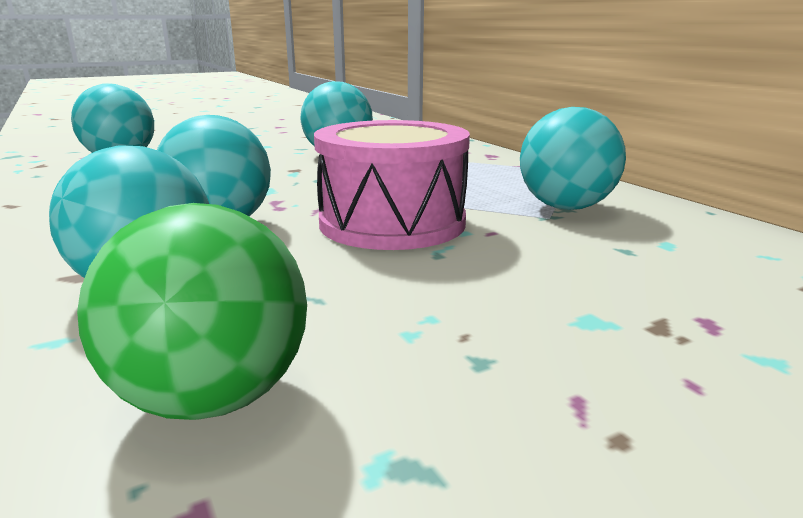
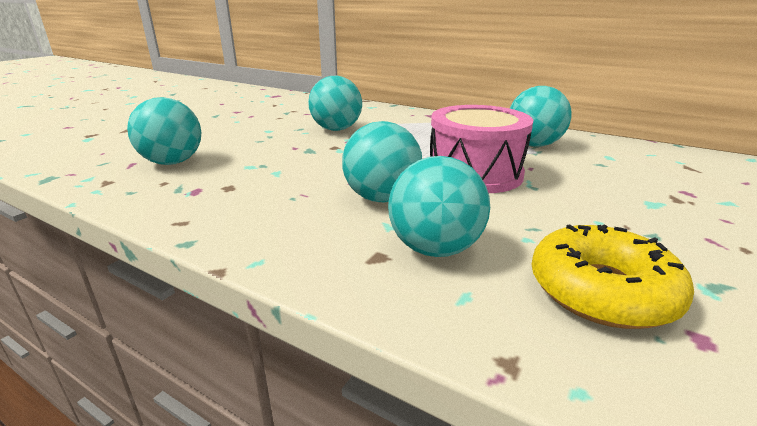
camera: 30 degrees left, 5 degrees up
(213, 397) = (601, 291): green ball -> yellow donut

